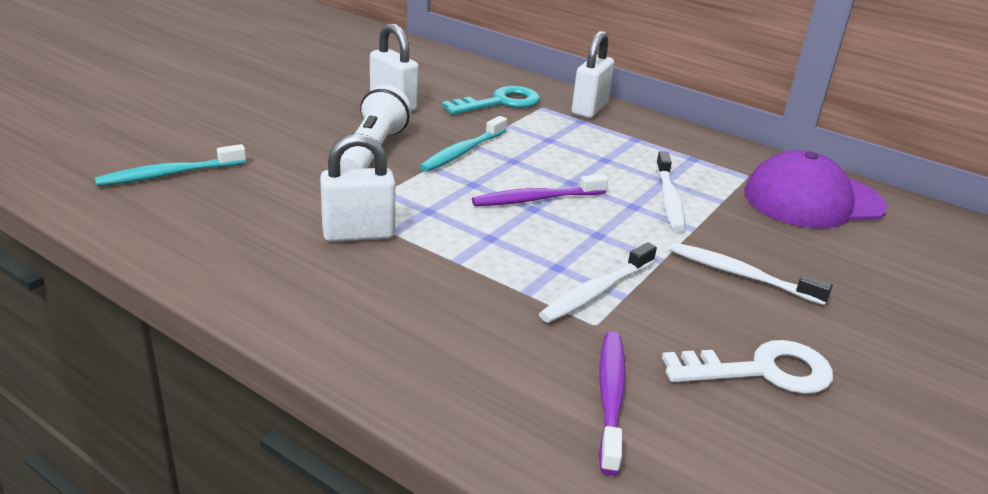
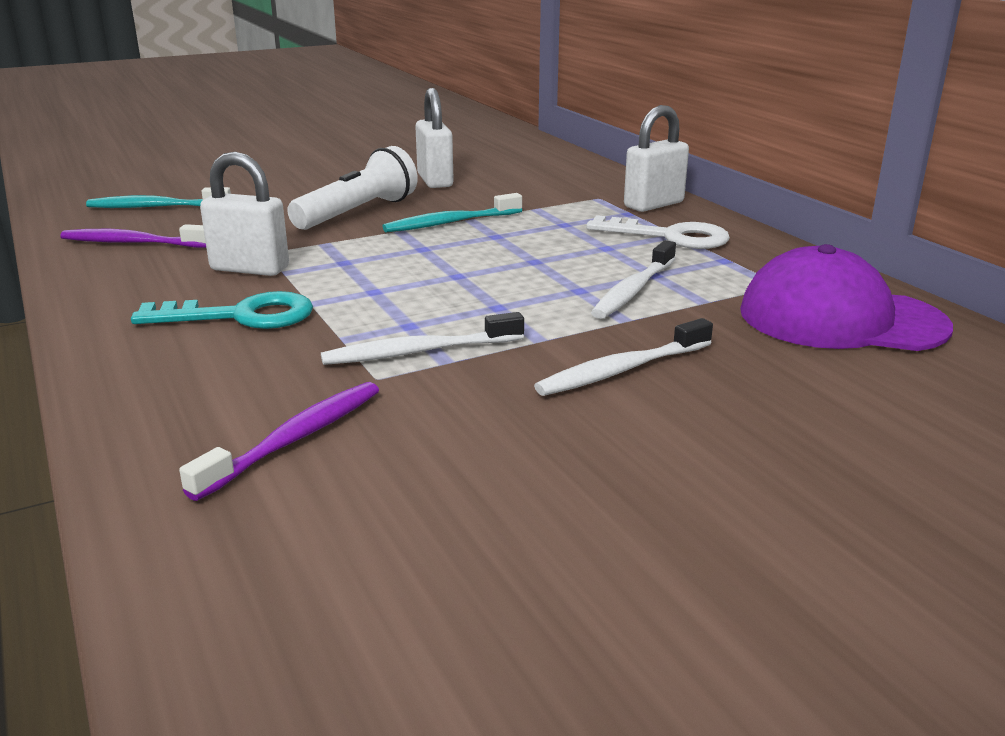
camera: 30 degrees right, 5 degrees down
(499, 102) = (553, 190): turquoise key -> turquoise key (240, 316)
(537, 199) = (472, 269): purple toothbrush -> purple toothbrush (134, 243)
(741, 275) = (623, 370): white toothbrush -> white toothbrush turned 90 degrees counterclockwise
(761, 371) = (509, 458): white key -> white key (669, 236)

